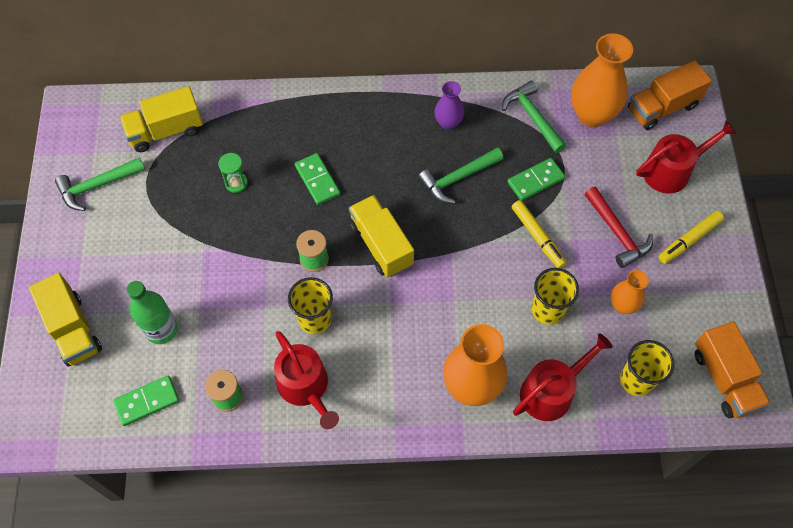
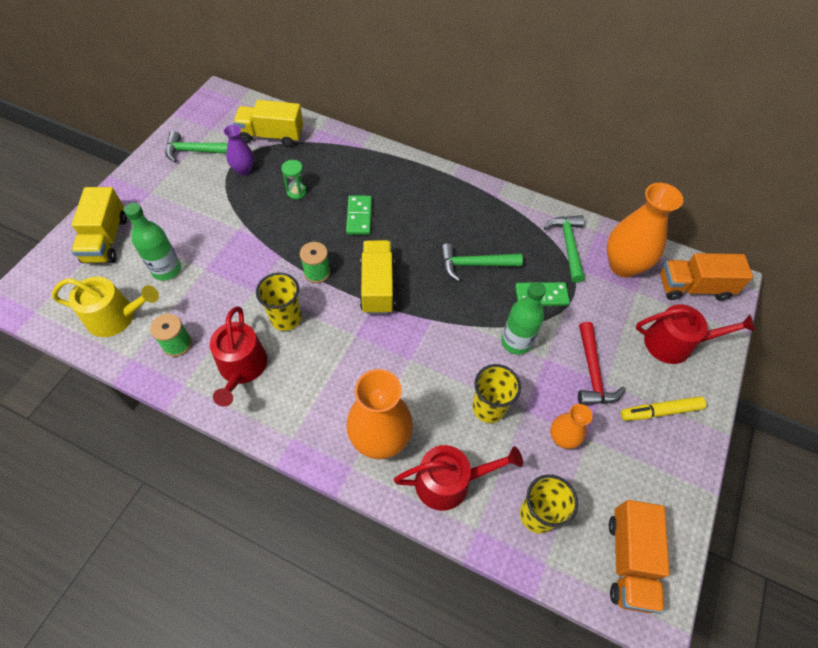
camera: 25 degrees right, 5 degrees down
(147, 401) = (117, 317): green domino -> yellow watering can
(448, 123) = (492, 220): purple vase -> purple vase (243, 170)
(537, 237) = (516, 342): yellow marker -> green bottle

